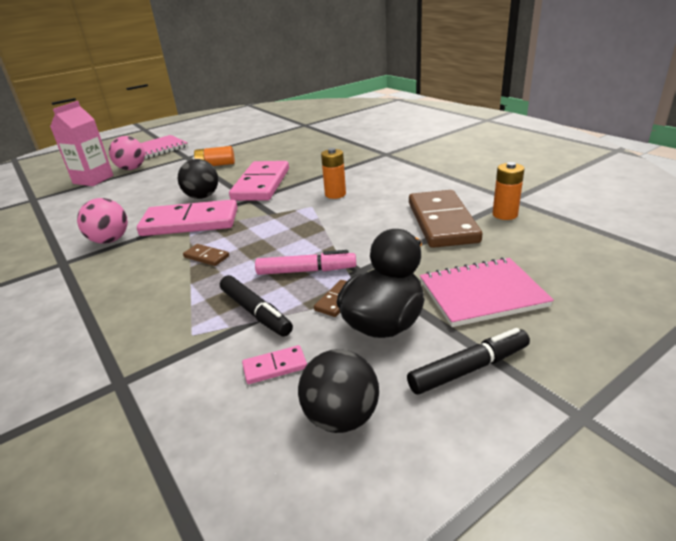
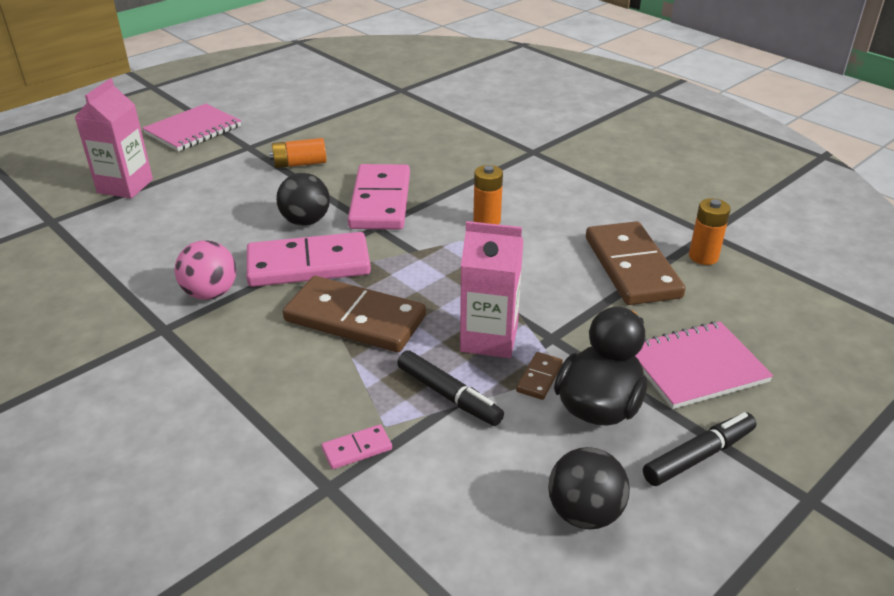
camera: 10 degrees left, 5 degrees up
(132, 168) = (174, 166): pink ball -> none
(206, 257) = (355, 319): brown domino -> brown domino, size x2.40
(275, 367) = (496, 461): pink domino -> pink domino (357, 449)
(306, 271) = (489, 339): pink marker -> pink carton

